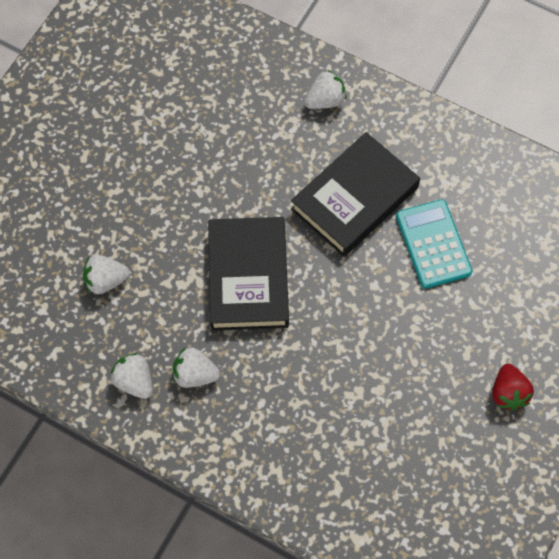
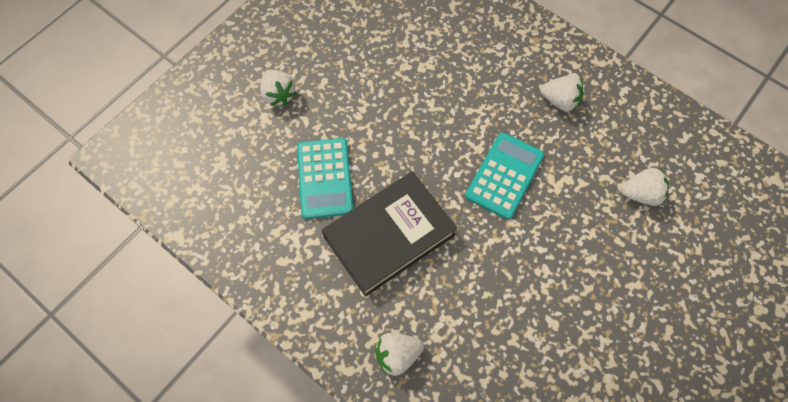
camera: 170 degrees left, 0 degrees up
(134, 381) = (612, 103): white strawberry -> white strawberry (279, 94)
(248, 277) = (504, 175): black book -> turquoise calculator
(508, 393) = (299, 48): red strawberry -> none

